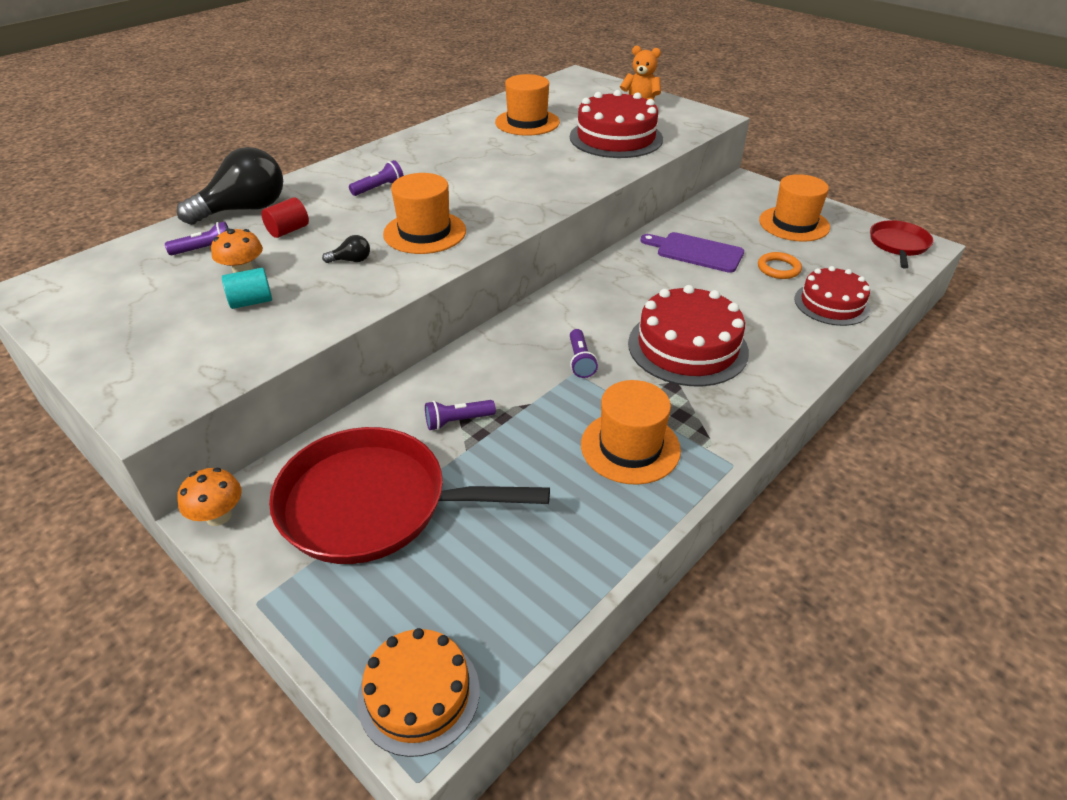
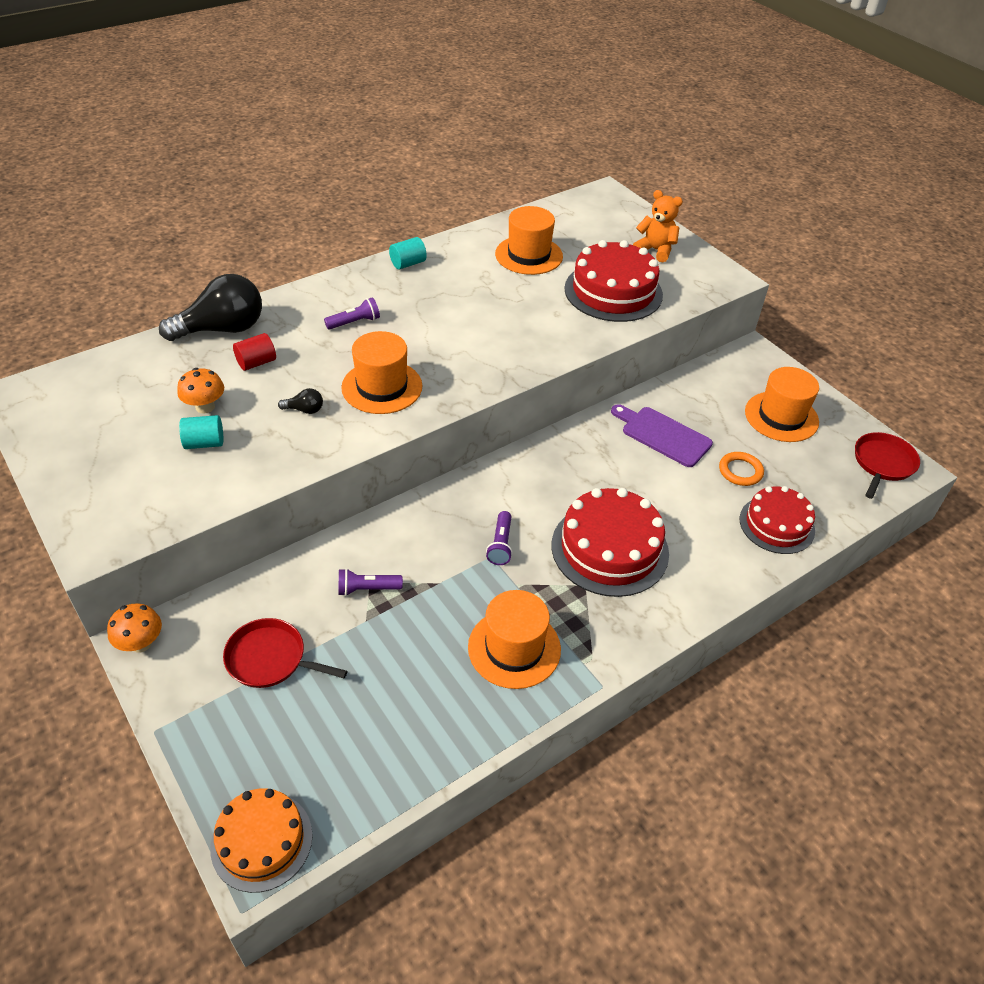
camera: 10 degrees right, 5 degrees up
(205, 249) = (177, 373): purple flashlight -> none
(372, 504) = (270, 659): red pan -> red pan, size x0.53
(415, 141) = (408, 263): none -> turquoise cylinder

